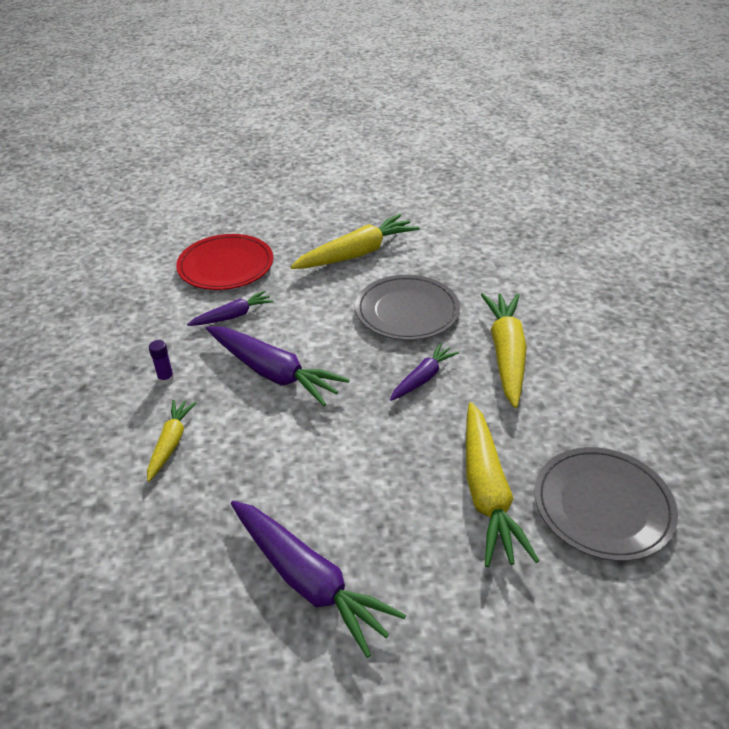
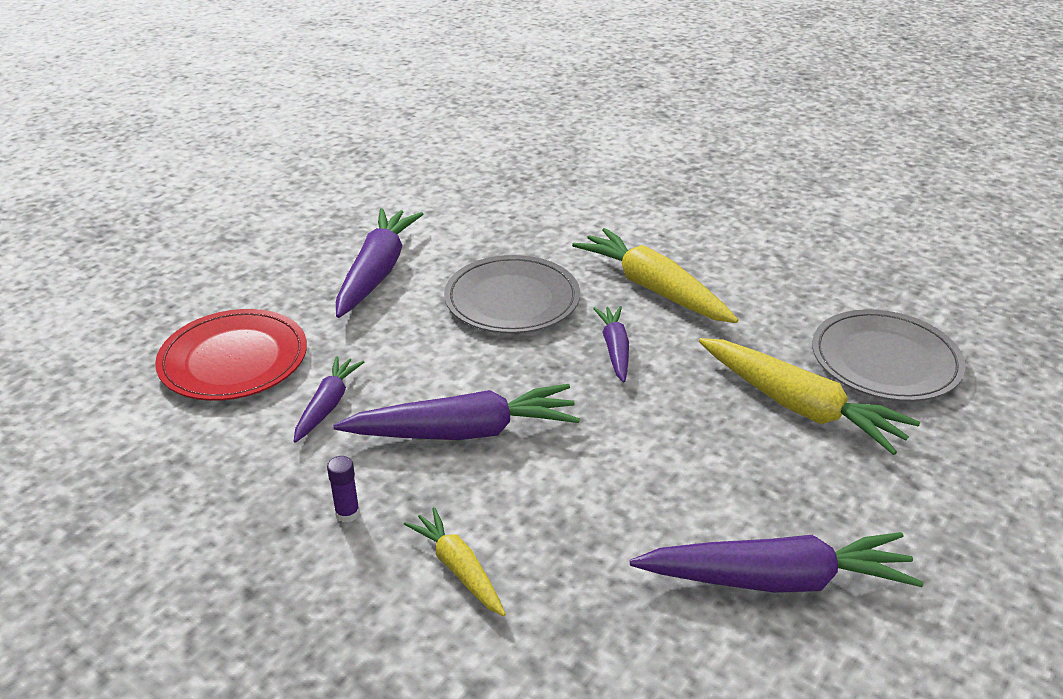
camera: 45 degrees left, 5 degrees down
(357, 254) = (377, 272): yellow carrot -> purple carrot

